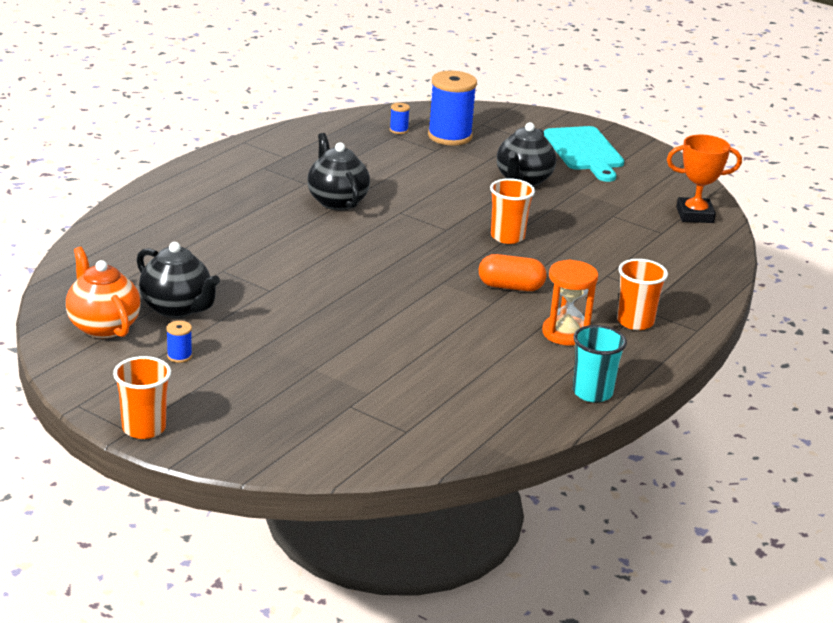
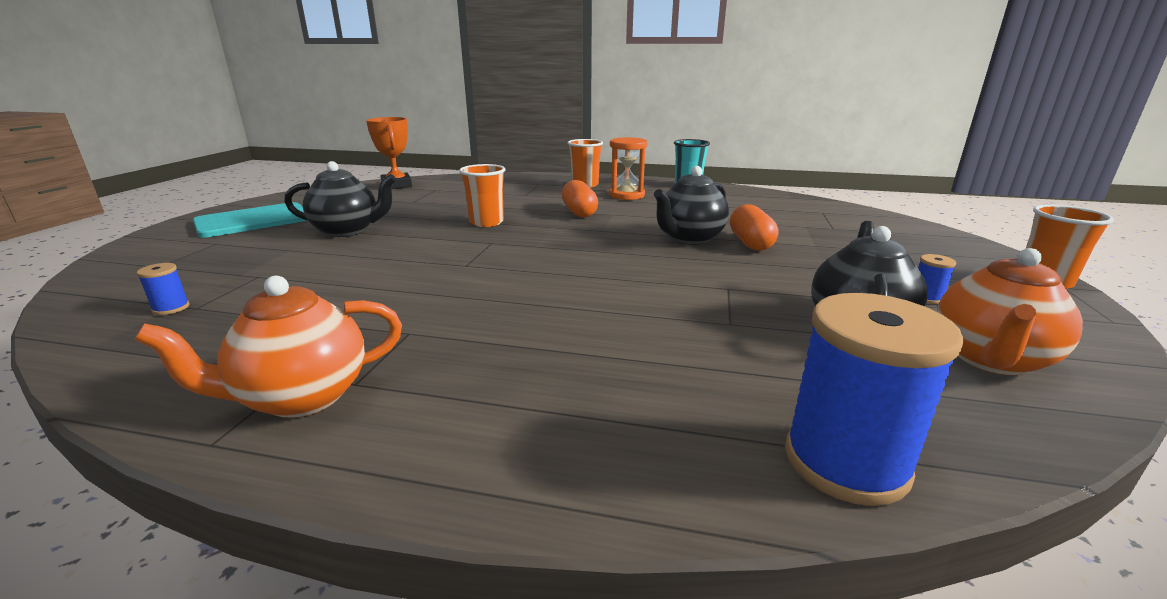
camera: 110 degrees left, 5 degrees down
(262, 157) = (302, 397): none -> orange teapot
(337, 201) = (460, 300): black teapot -> black teapot (689, 238)
(347, 339) = (750, 243): none -> orange capsule
(450, 136) = (205, 275): blue spool -> blue spool (845, 462)

